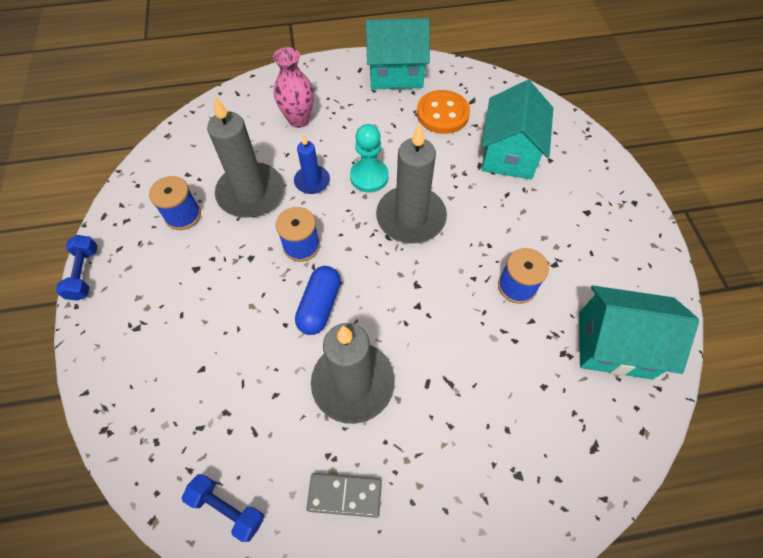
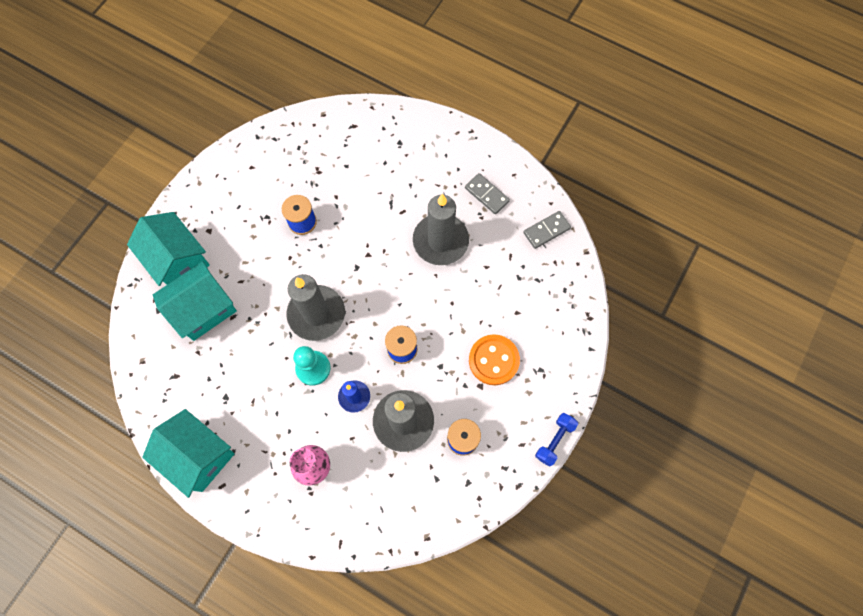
camera: 140 degrees left, 10 degrees up
(227, 508) = (546, 230): blue dumbbell -> grey domino
(320, 306) = (423, 299): blue capsule -> none
(442, 114) = (208, 382): orange button -> orange button (493, 360)
(614, 345) = (289, 155): turquoise house -> turquoise house (178, 260)

